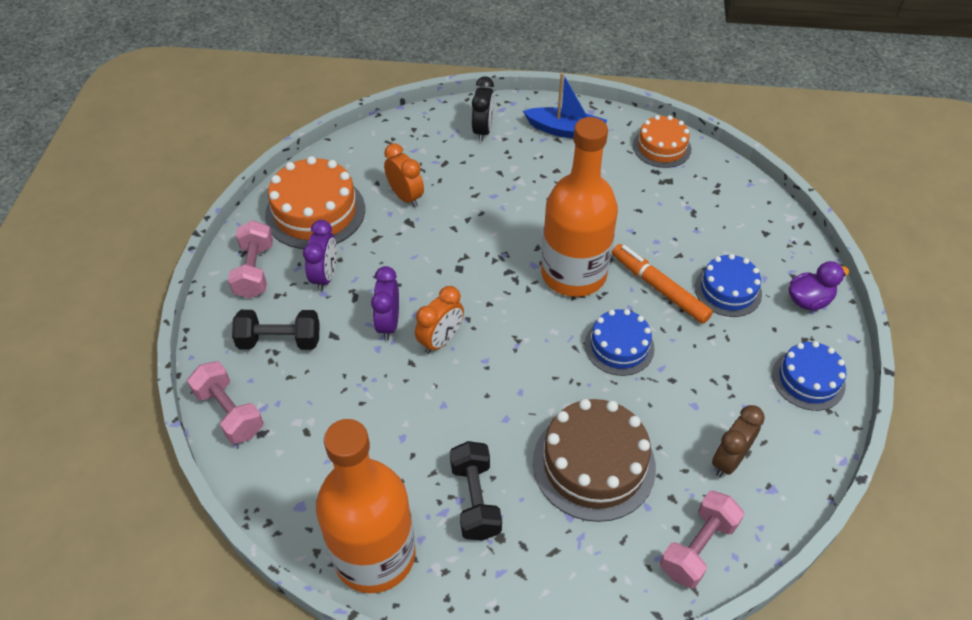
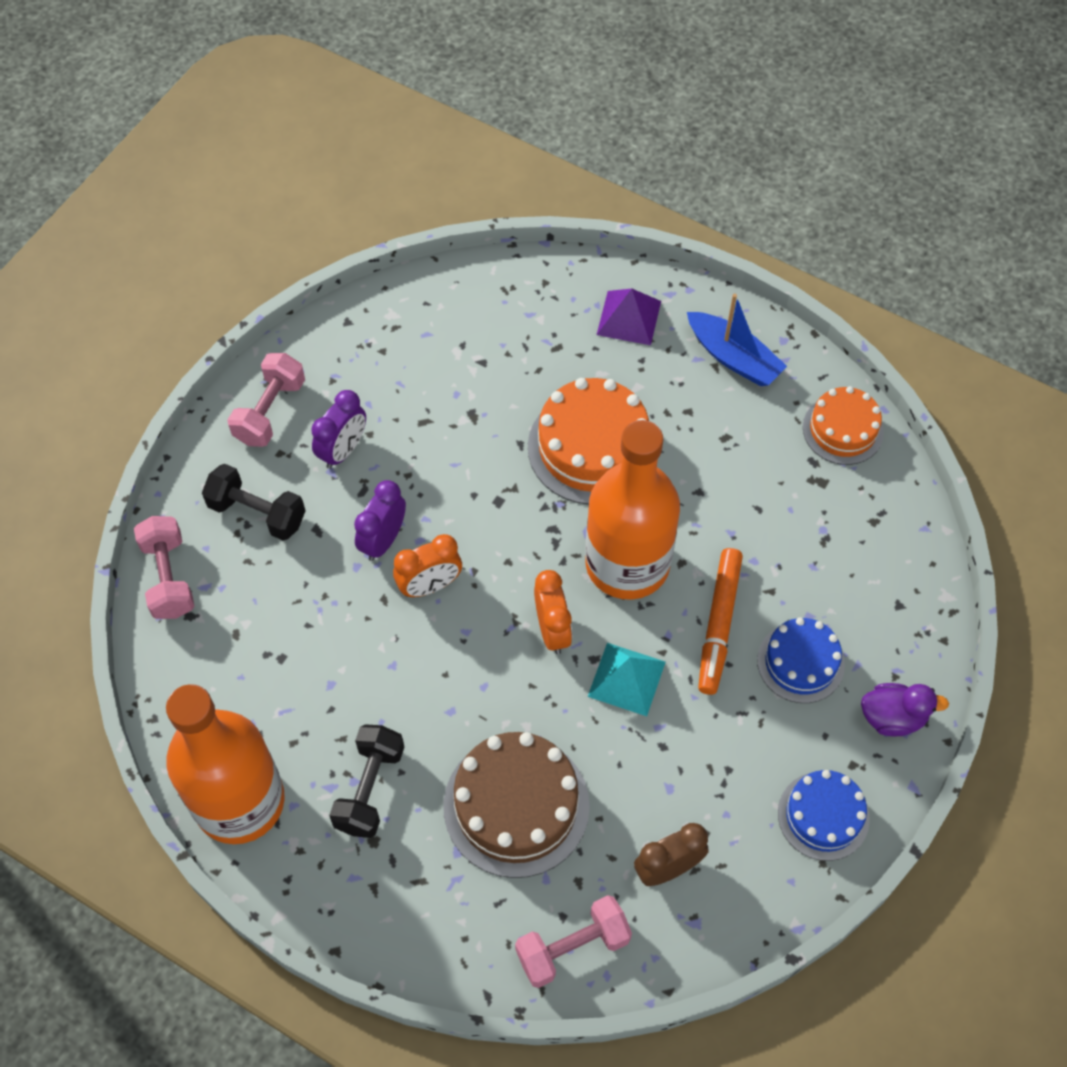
camera: 25 degrees right, 10 degrees up
(315, 212) = (372, 358): orange cake -> orange cake (592, 447)
(406, 197) = (486, 378): orange clock -> orange clock (552, 630)
(483, 130) = (629, 317): black clock -> purple pyramid
(619, 346) = (626, 679): blue cake -> turquoise pyramid
(659, 288) = (718, 625): orange marker -> orange marker turned 150 degrees counterclockwise

